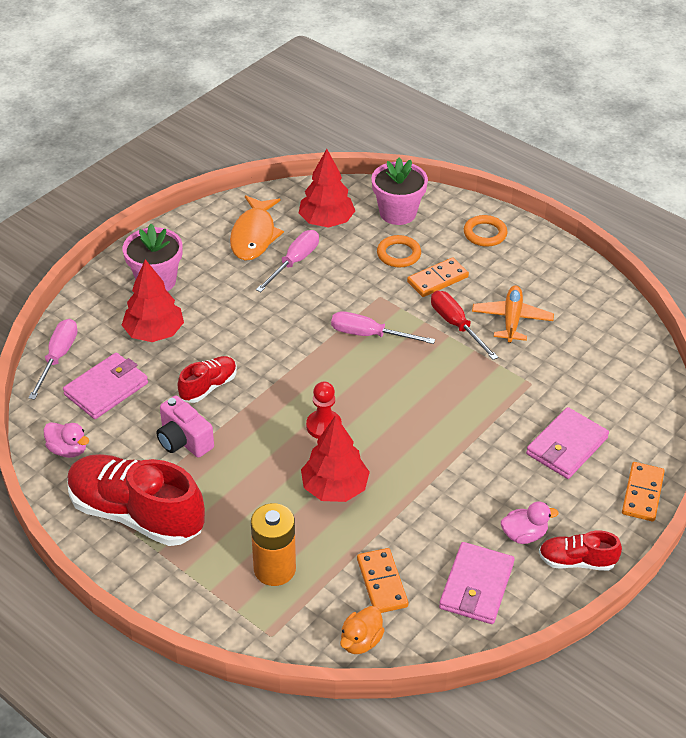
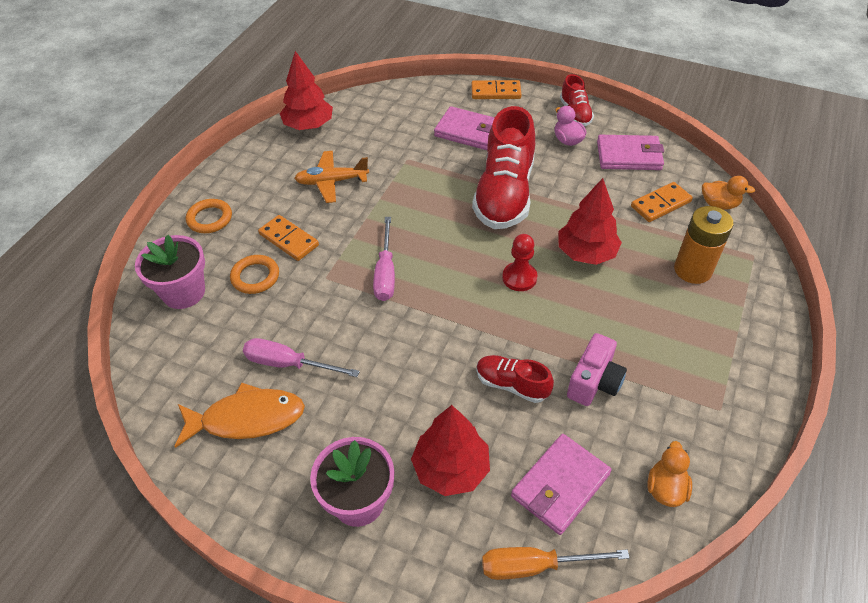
camera: 105 degrees left, 5 degrees up
(58, 357) = (535, 566): pink screwdriver -> orange screwdriver
(68, 450) = (665, 488): pink duck -> orange duck
(106, 389) = (560, 485): pink wallet -> pink wallet turned 75 degrees counterclockwise
(136, 514) = (704, 390): red shoe -> red shoe (504, 194)
(326, 221) = (208, 353): red tree -> red tree (308, 126)
(456, 325) = (351, 215): red screwdriver -> none

